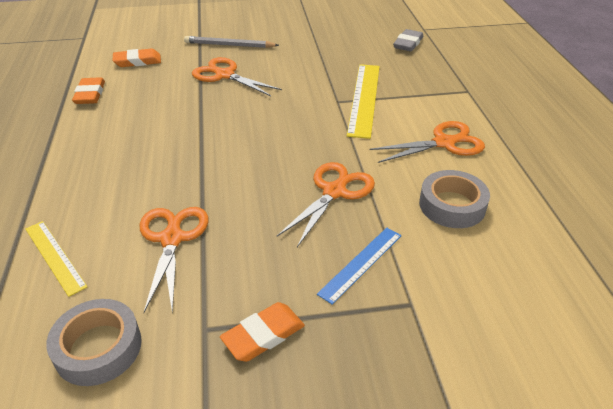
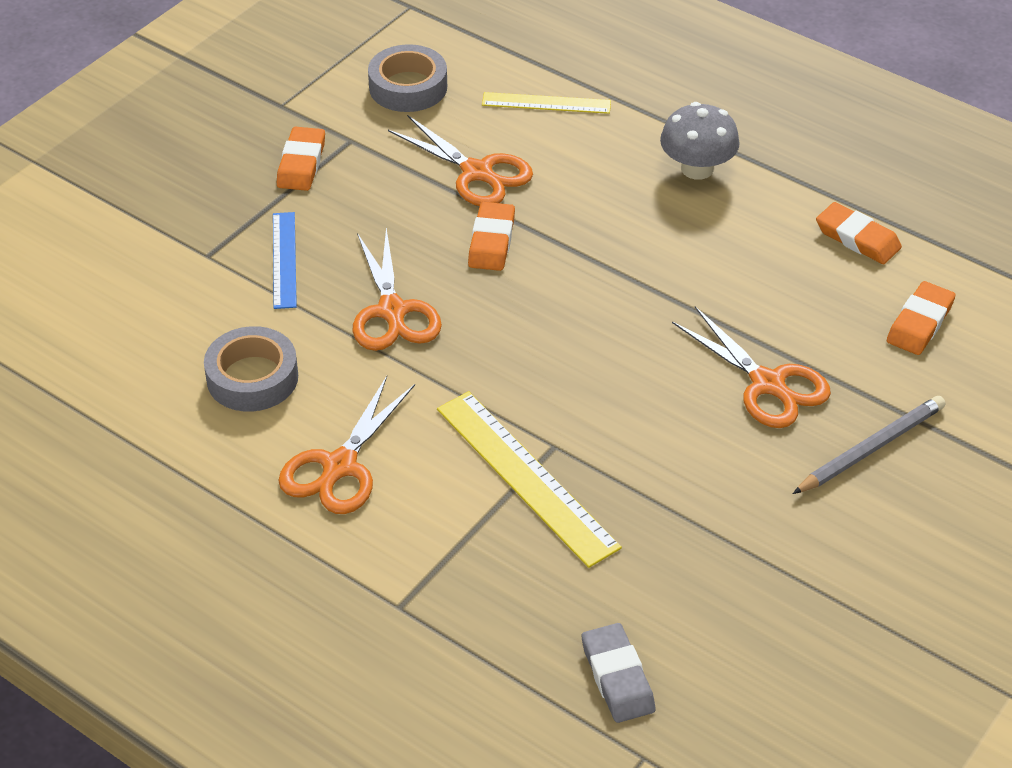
camera: 135 degrees right, 5 degrees up
(76, 161) = (697, 169): none -> grey mushroom
(225, 75) = (767, 384): orange scissors -> orange scissors turned 60 degrees clockwise
(231, 193) = (492, 241): none -> orange eraser

